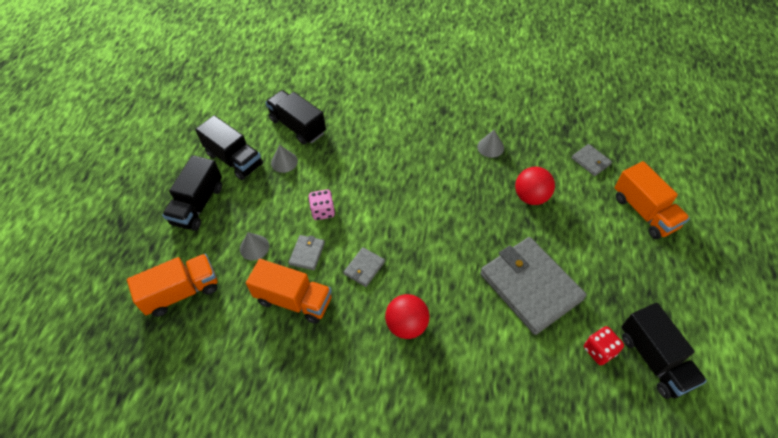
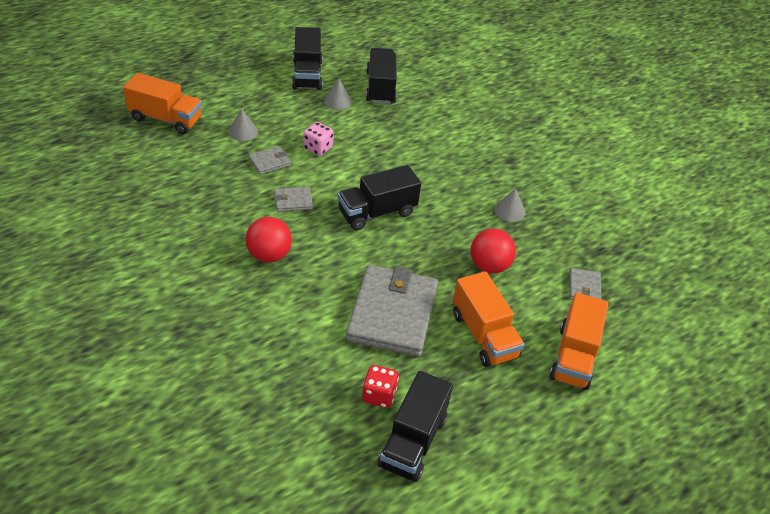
camera: 40 degrees right, 10 degrees down
(198, 205) = (245, 81): black truck -> black truck (377, 212)
(294, 300) = (221, 179): orange truck -> orange truck (483, 335)

